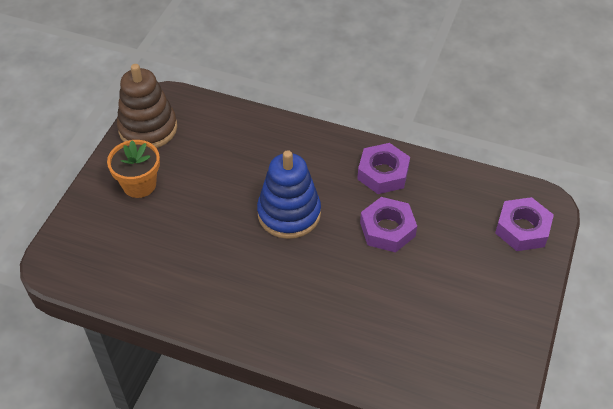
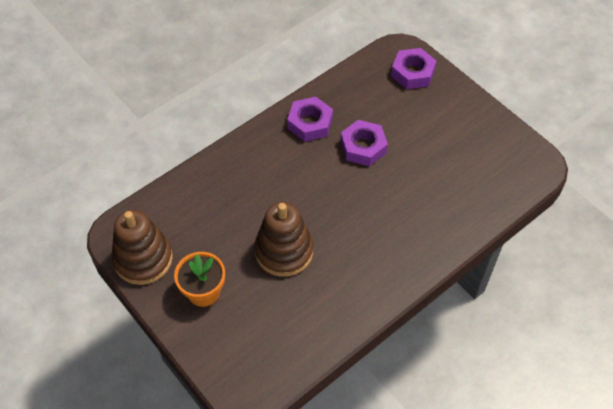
camera: 60 degrees left, 5 degrees up
(218, 222) = (284, 251): none -> brown stacking toy
(289, 213) = (307, 200): blue stacking toy -> none

